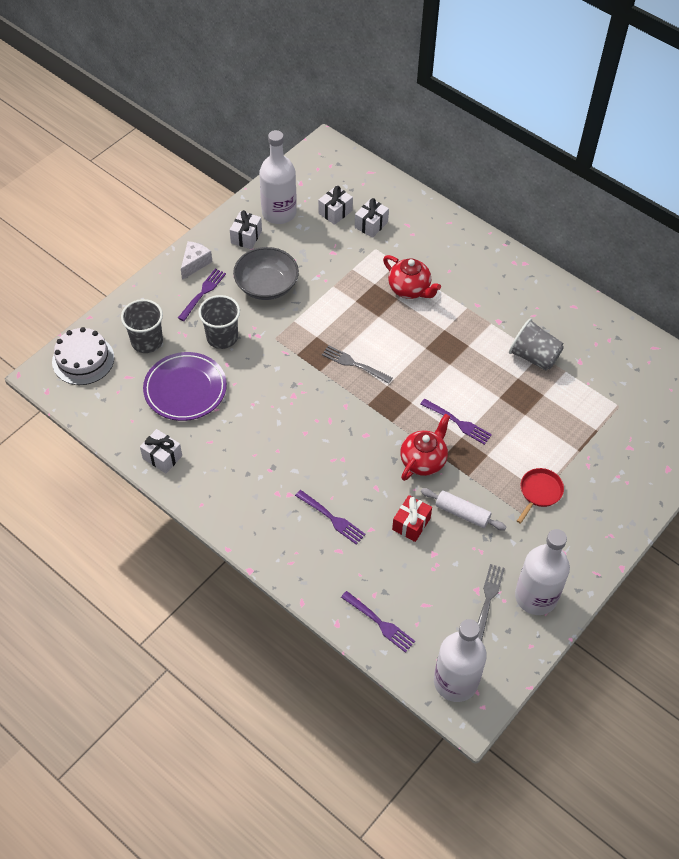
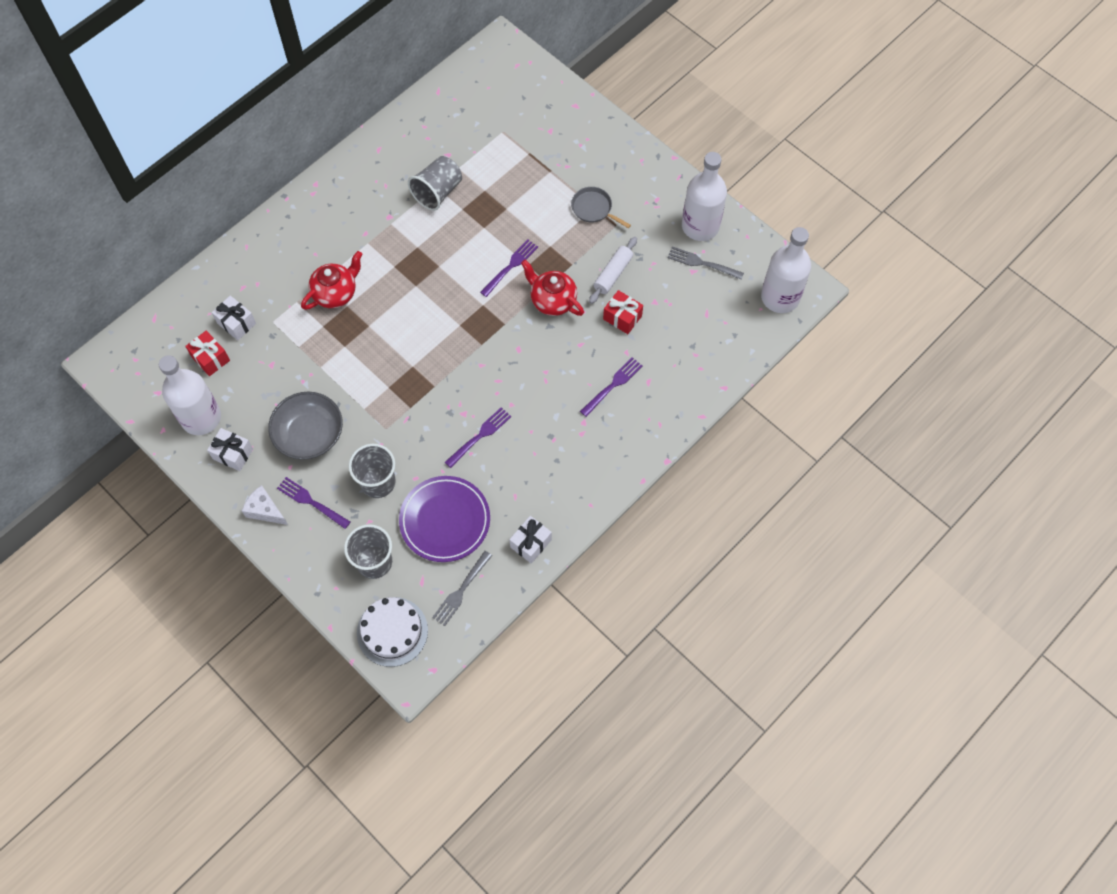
camera: 85 degrees left, 10 degrees up
(335, 212) = (210, 358): white gift -> red gift
(354, 364) = (429, 353): grey fork -> grey fork (461, 590)
(379, 623) = (724, 352): purple fork -> purple fork (480, 436)
(539, 492) = (593, 208): red pan -> grey pan

